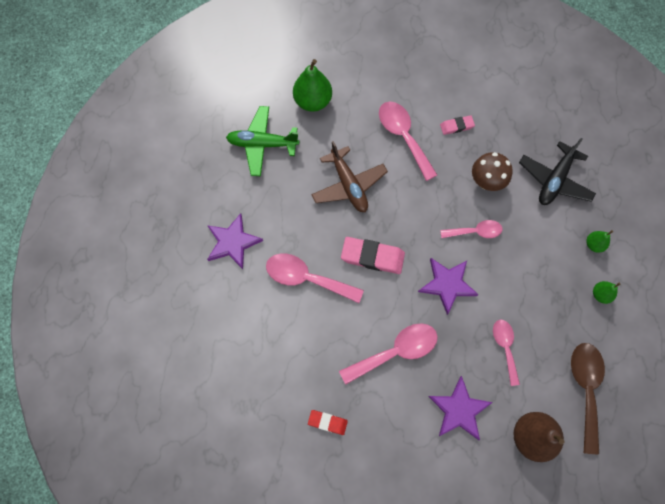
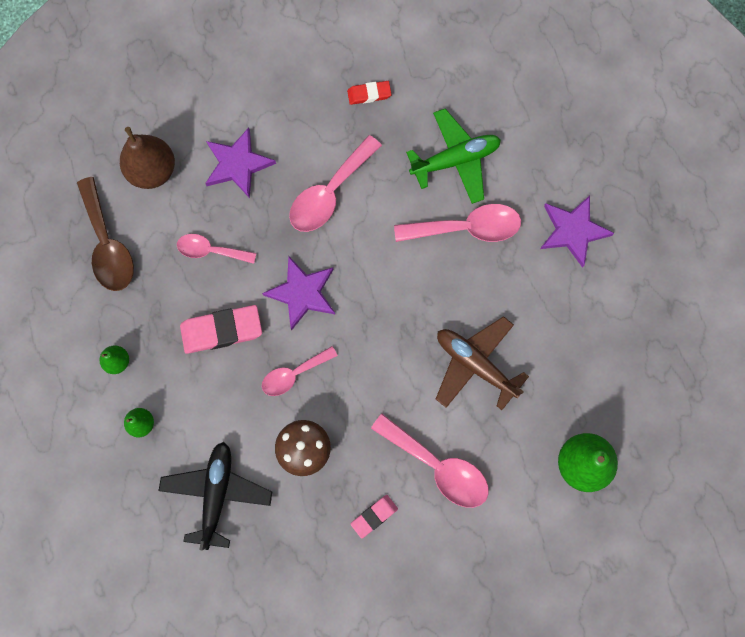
camera: 155 degrees right, 5 degrees up
(262, 144) = (611, 370): green plane -> green plane (455, 160)
(372, 257) = (403, 287): pink eraser -> pink eraser (222, 330)
(505, 347) = (210, 250): pink spoon -> pink spoon turned 135 degrees clockwise

